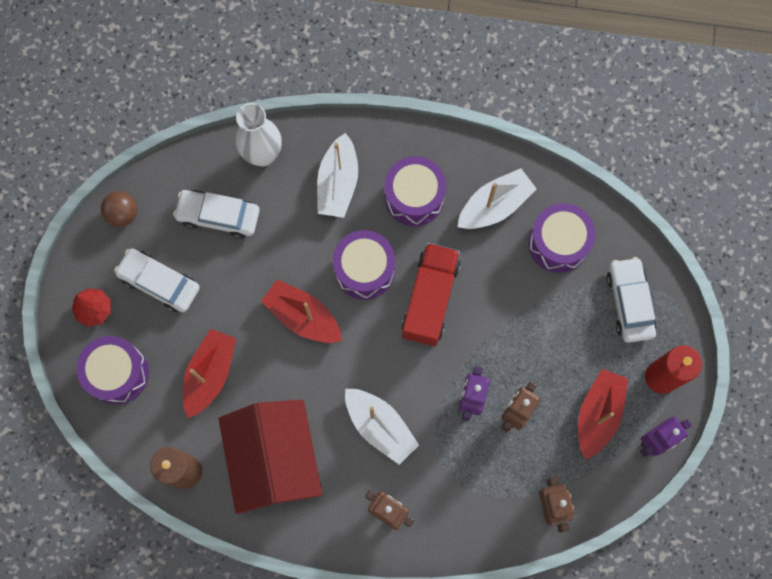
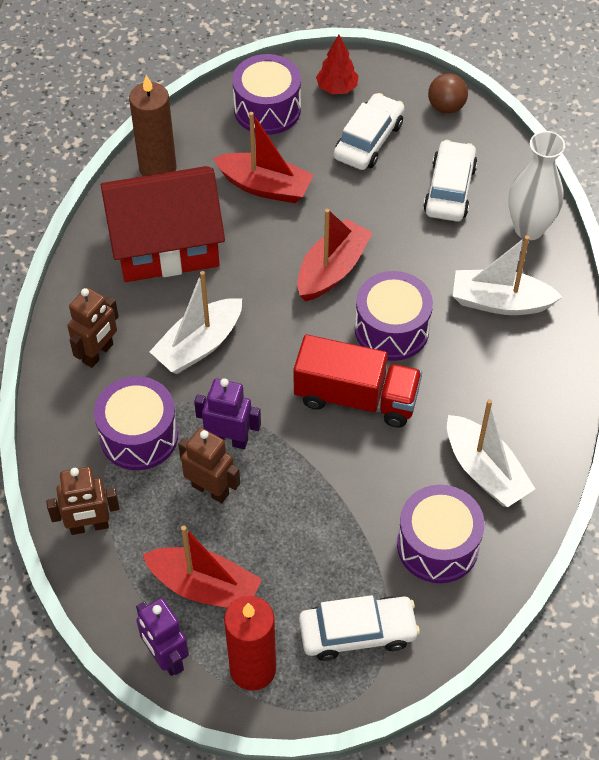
camera: 90 degrees right, 20 degrees down
(414, 197) = (489, 381): purple drum -> purple drum (139, 436)

